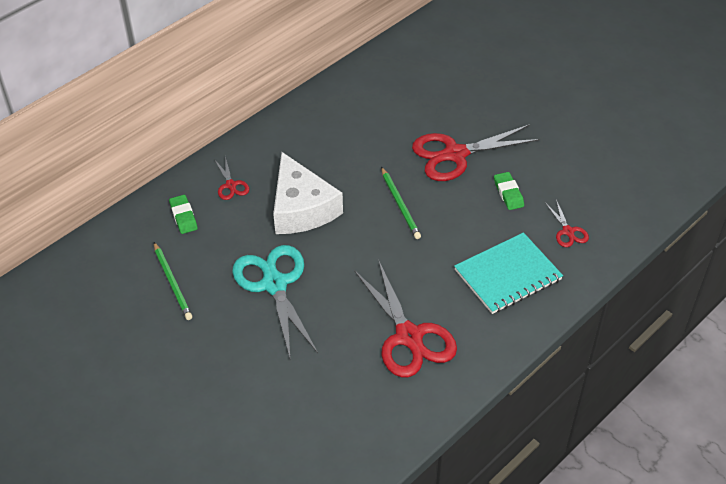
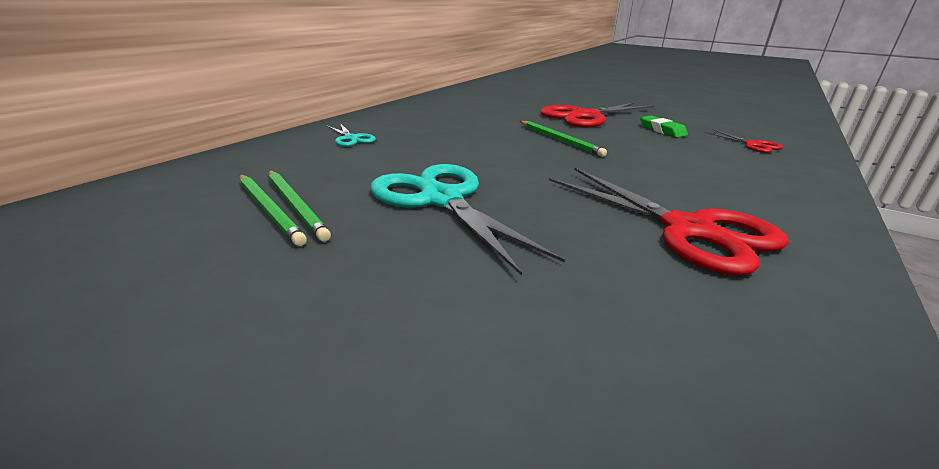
camera: 15 degrees left, 20 degrees down
(183, 216) = (289, 159): green eraser -> none
(187, 280) = (295, 206): none -> green pencil
(231, 185) = (351, 138): red scissors -> turquoise scissors
(301, 208) = (446, 147): white cheese -> none
(507, 275) = (738, 172): turquoise notebook -> none

